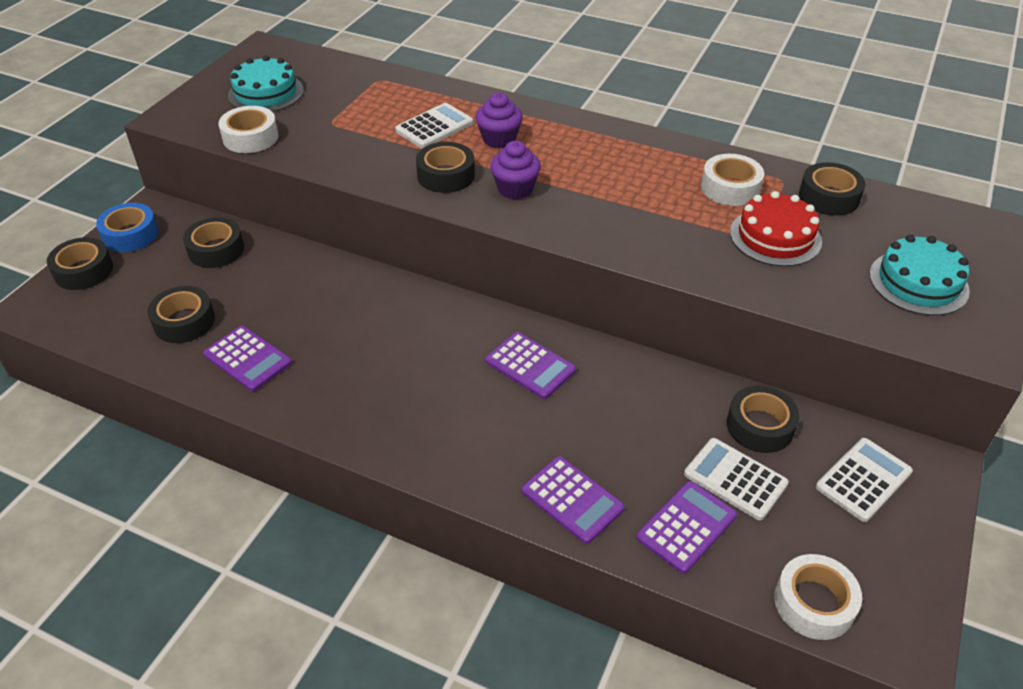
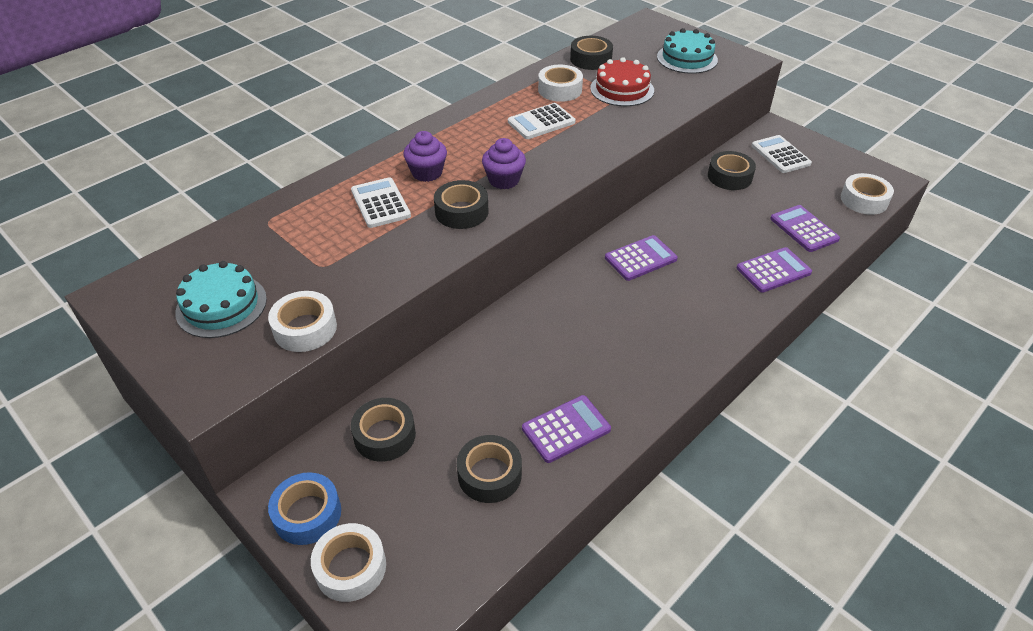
camera: 70 degrees left, 0 degrees up
(83, 271) = (351, 567): black tape -> white tape
(735, 479) = (770, 199): white calculator -> white calculator (541, 122)

